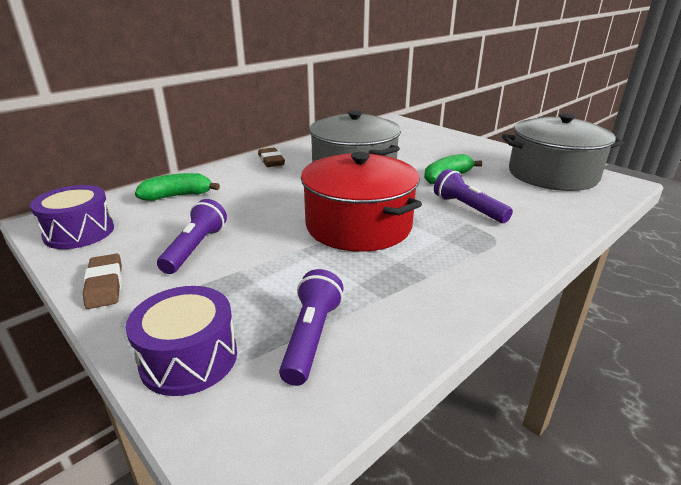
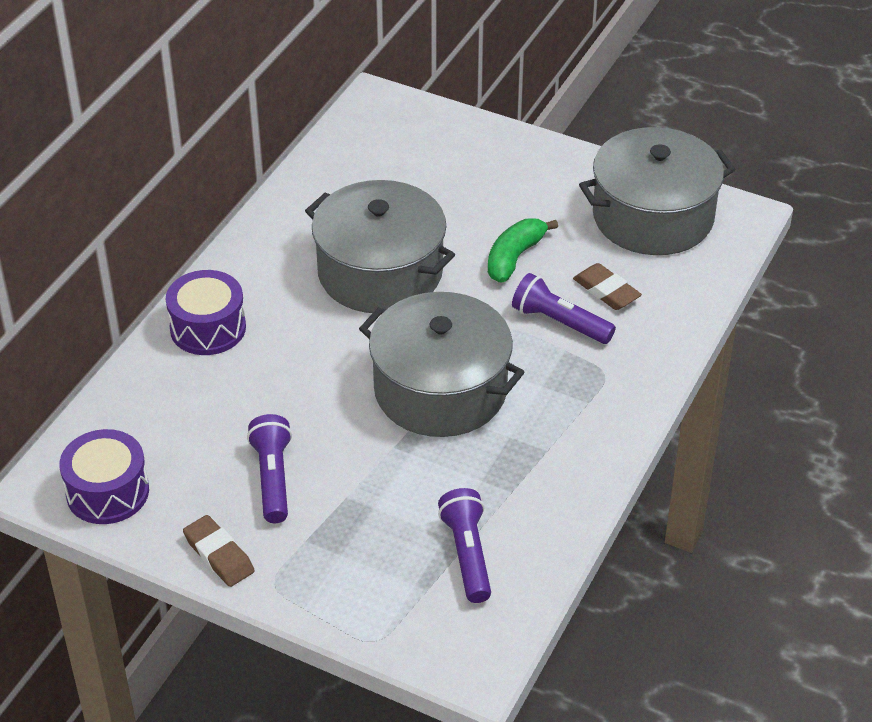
camera: 20 degrees left, 15 degrees up
(177, 196) = (171, 393): green banana -> none
(189, 358) = (373, 605): purple drum -> purple drum (208, 328)
(271, 161) = (244, 277): brown eraser -> brown eraser (606, 291)
(358, 225) = (440, 390): red pot -> grey pot

